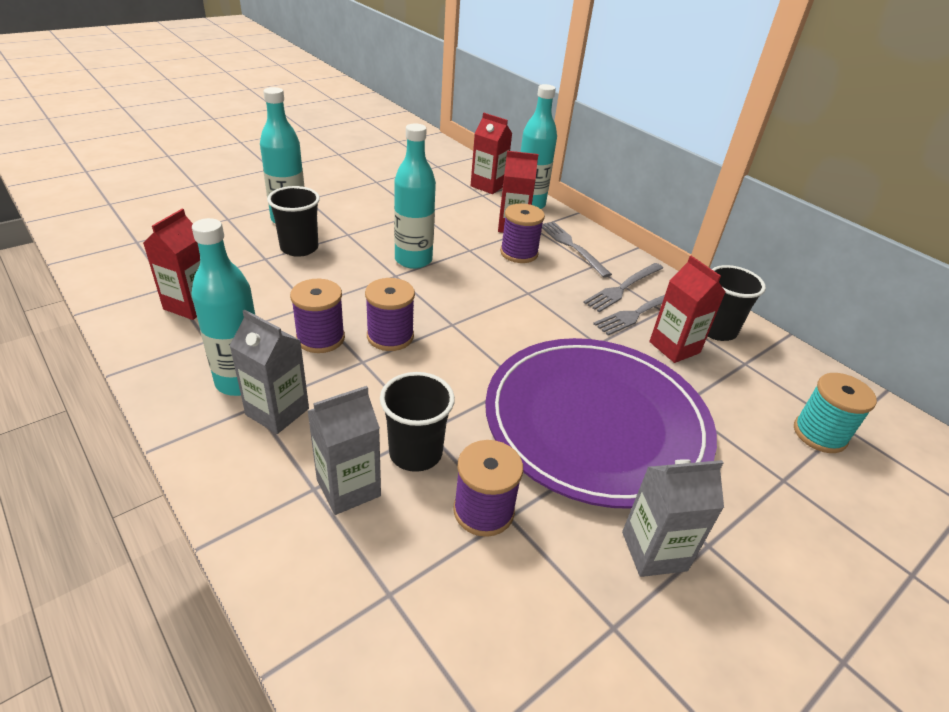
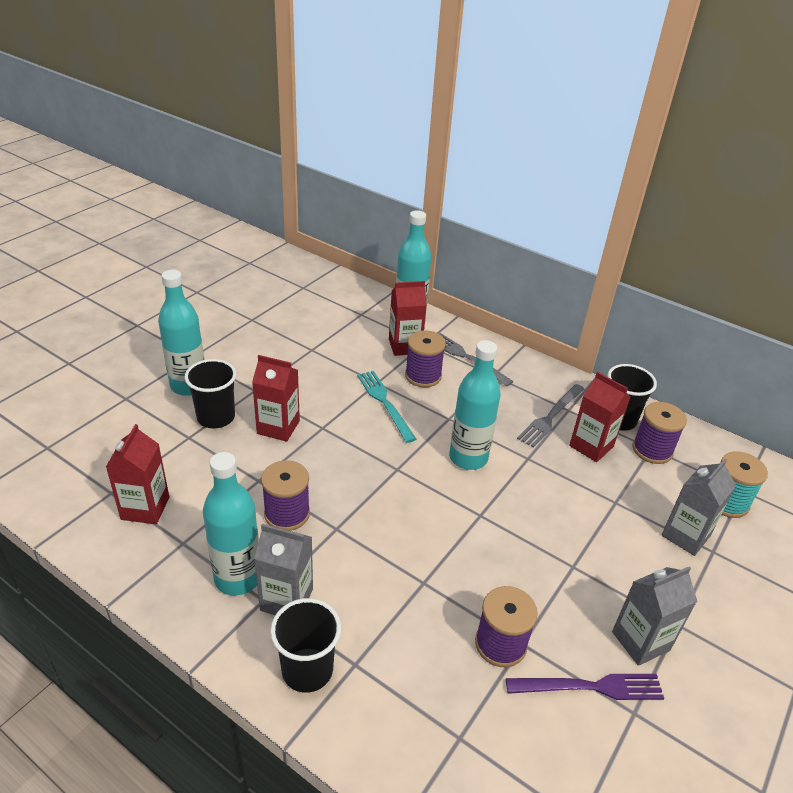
camera: 15 degrees left, 0 degrees up
(348, 488) = (383, 655): grey carton -> grey carton (685, 535)
(390, 336) = (348, 496): purple spool -> purple spool (652, 450)
(413, 260) = (331, 406): turquoise bottle -> turquoise bottle (468, 458)
(415, 453) = (423, 606): black cup -> black cup (307, 670)
(468, 268) = (385, 403): none -> turquoise fork
(488, 186) = (362, 302): red carton -> red carton (278, 427)
(570, 584) = (590, 687): none -> purple fork
(596, 422) = (556, 537): purple plate -> none
(623, 288) = (527, 393): grey fork -> none

